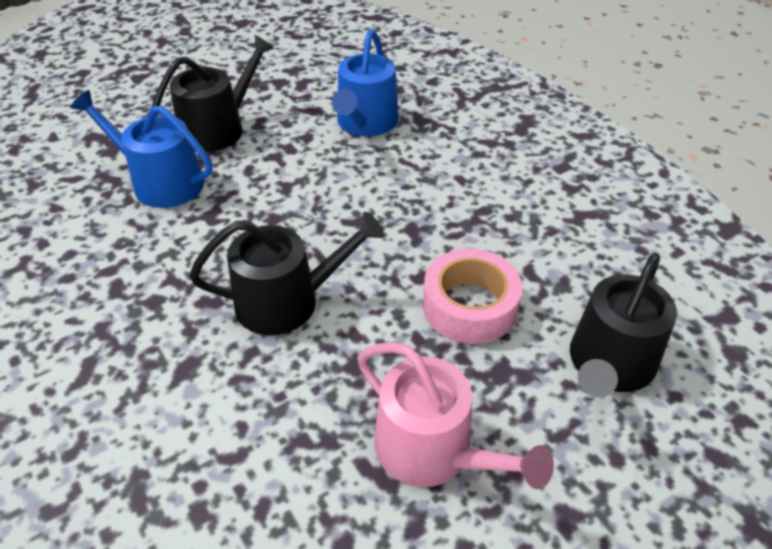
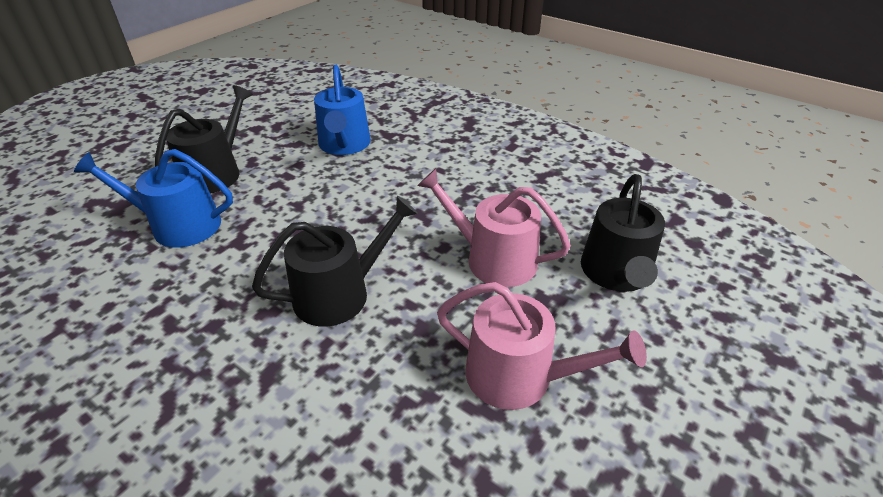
camera: 20 degrees left, 5 degrees down
(469, 306) = (493, 259): pink tape -> pink watering can

